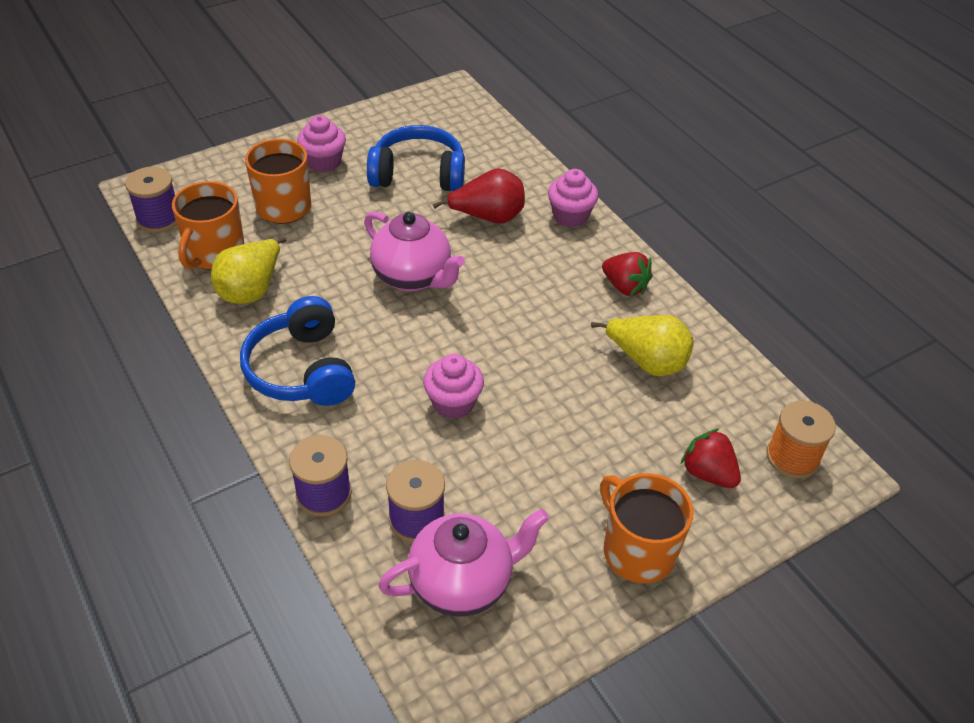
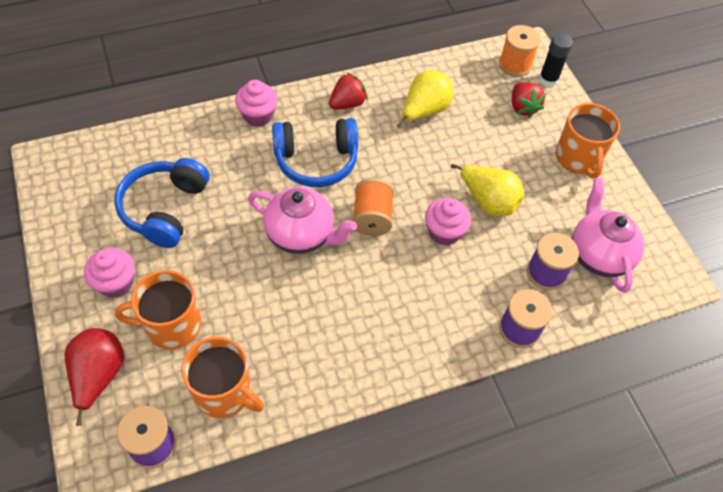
camera: 80 degrees left, 10 degrees up
(251, 289) = (284, 363): yellow pear -> yellow pear (488, 202)
(302, 370) = (392, 331): blue headphones -> blue headphones (316, 160)
(413, 277) = (301, 235): pink teapot -> pink teapot turned 60 degrees clockwise
(455, 332) = (372, 218): none -> orange spool
(488, 217) = (242, 169): red pear -> red pear (99, 376)
(637, 551) = (578, 158): orange mug -> orange mug turned 75 degrees counterclockwise
(708, 473) = (523, 107): red strawberry -> red strawberry turned 75 degrees counterclockwise
(784, 503) = (548, 79): none -> black glue stick

